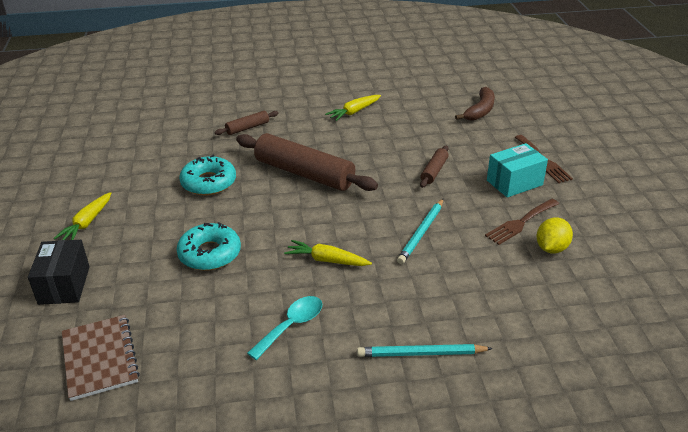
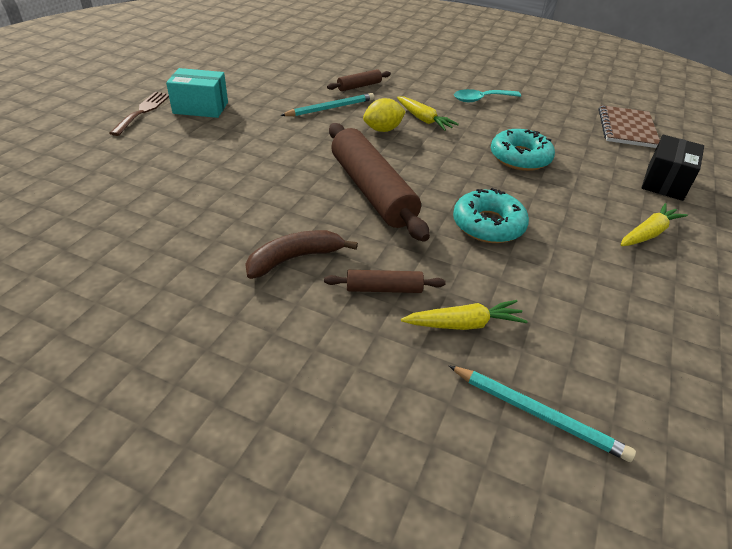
camera: 150 degrees left, 5 degrees up
(354, 112) = (214, 246): yellow carrot -> yellow carrot (464, 324)
(421, 353) = (412, 66): turquoise pencil -> turquoise pencil (537, 414)
(434, 171) = (246, 141): brown rolling pin -> brown rolling pin (359, 86)
(480, 111) = (80, 177): brown banana -> brown banana (295, 258)
(520, 223) = (250, 87): brown fork -> none
(551, 248) = (259, 71): yellow lemon -> yellow lemon (383, 130)

